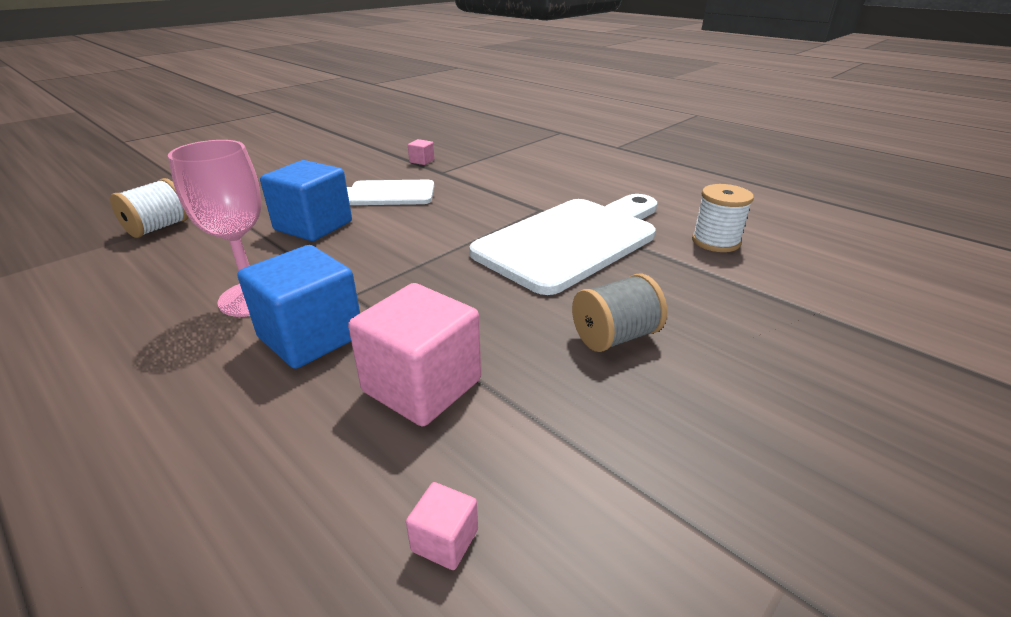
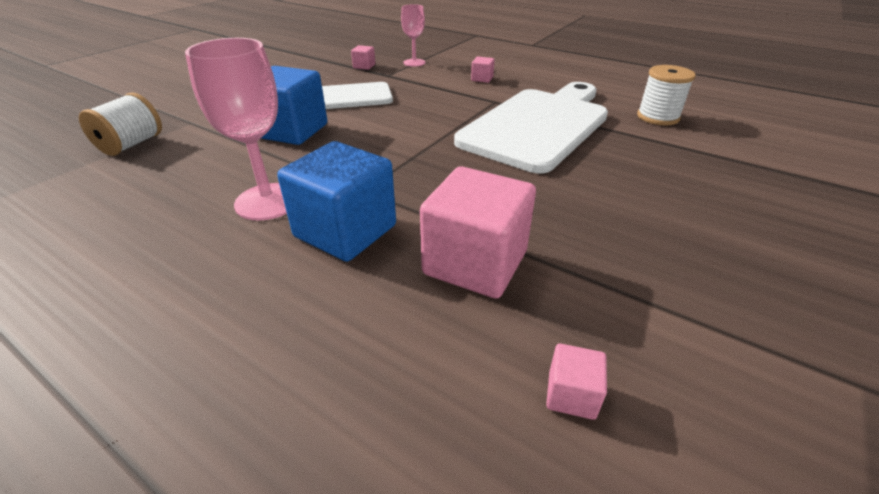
camera: 10 degrees left, 5 degrees up
(476, 160) = (414, 63): none -> pink goblet
(539, 183) = (482, 79): none -> pink cube
(615, 337) = (619, 203): grey spool -> none

